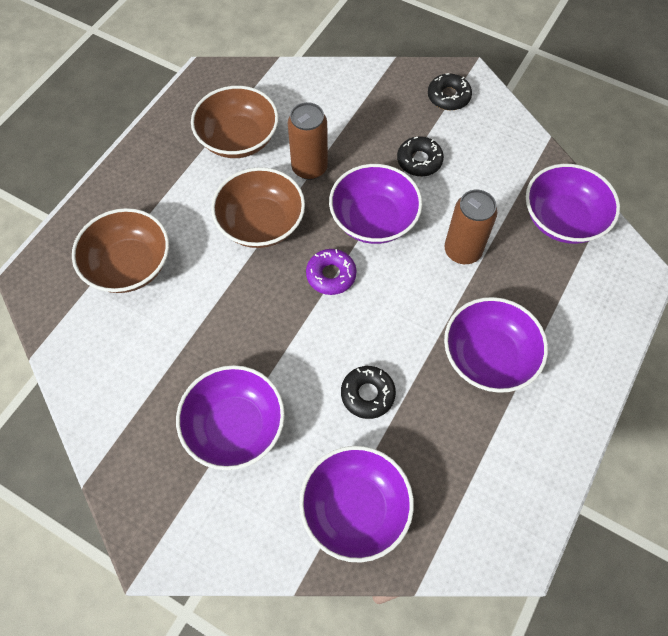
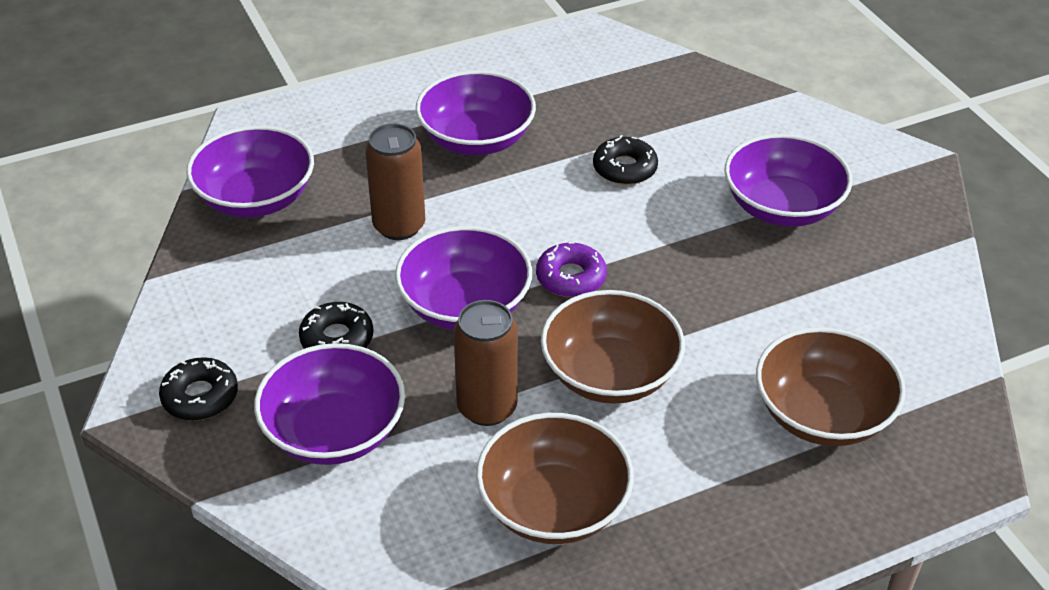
camera: 145 degrees left, 20 degrees down
(355, 508) = (706, 108): purple bowl -> purple bowl (334, 431)

